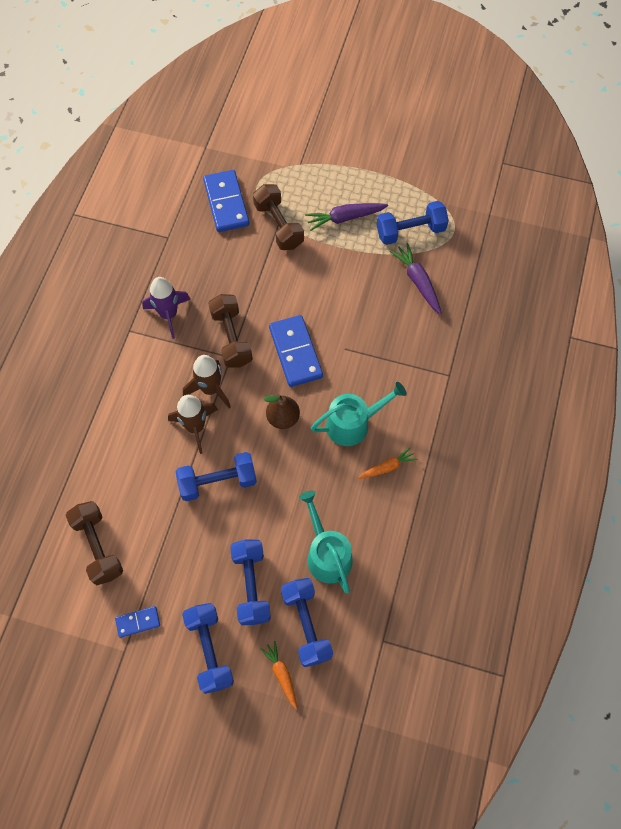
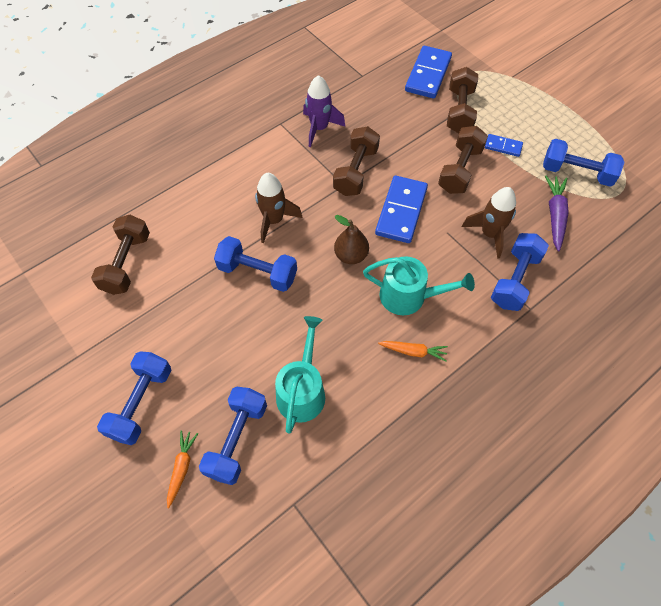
camera: 35 degrees right, 5 degrees down
(138, 622) = (106, 340): blue domino -> blue domino (503, 146)
(210, 389) = (308, 199): brown rocket -> brown rocket (489, 234)
(251, 585) = (217, 373): blue dumbbell -> blue dumbbell (514, 280)
(317, 284) = (460, 170): none -> brown dumbbell
(345, 218) = (522, 133): purple carrot -> none

